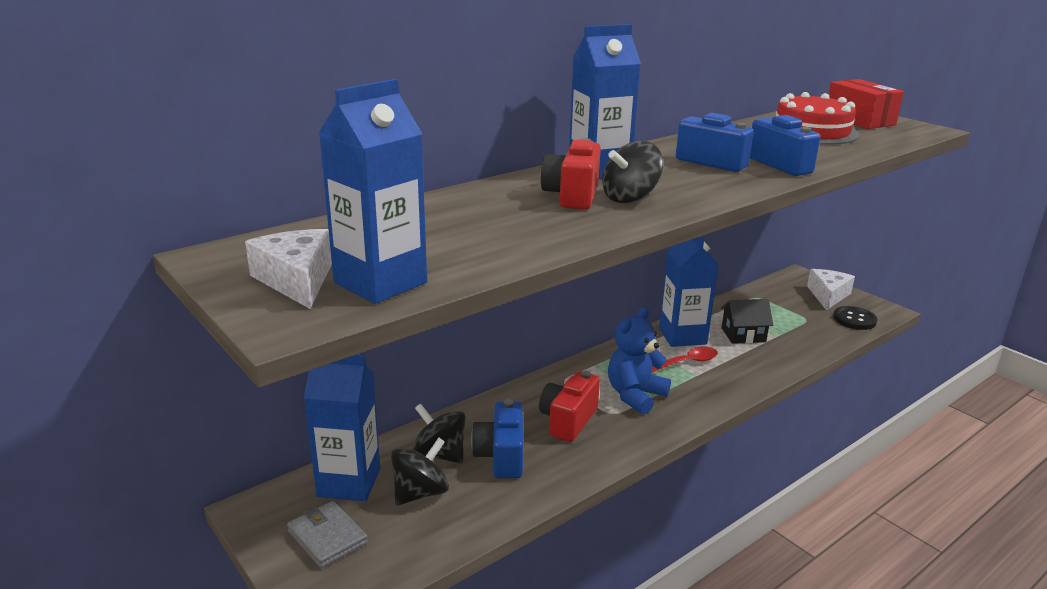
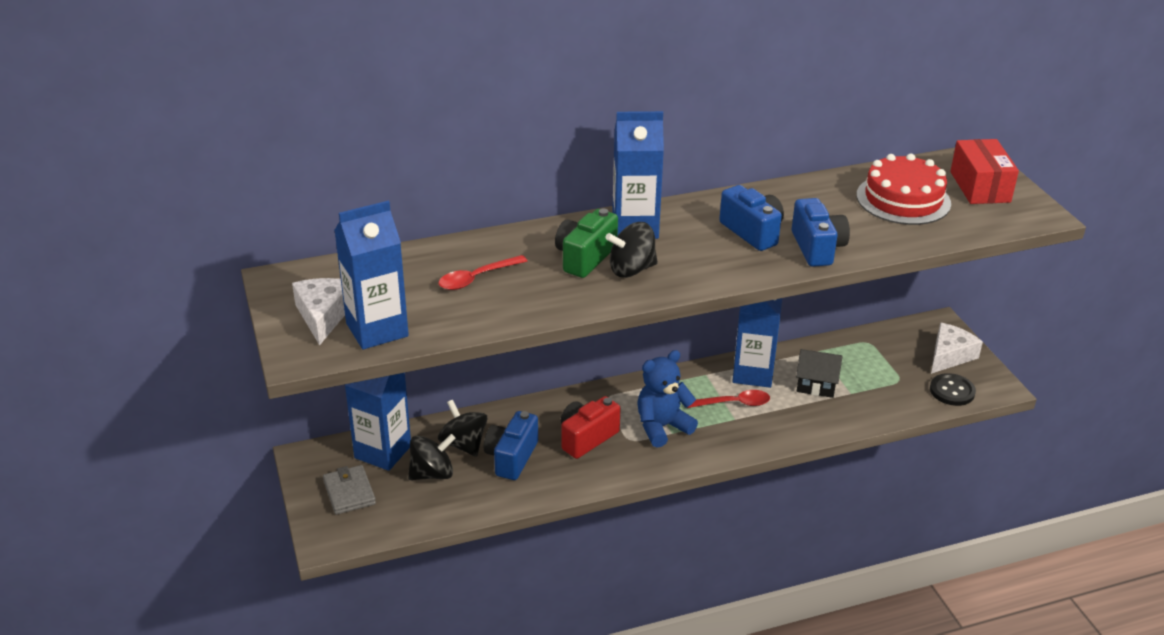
camera: 20 degrees right, 10 degrees up
(468, 224) = (476, 278): none -> red spoon
(572, 196) = (585, 258): red camera -> green camera

